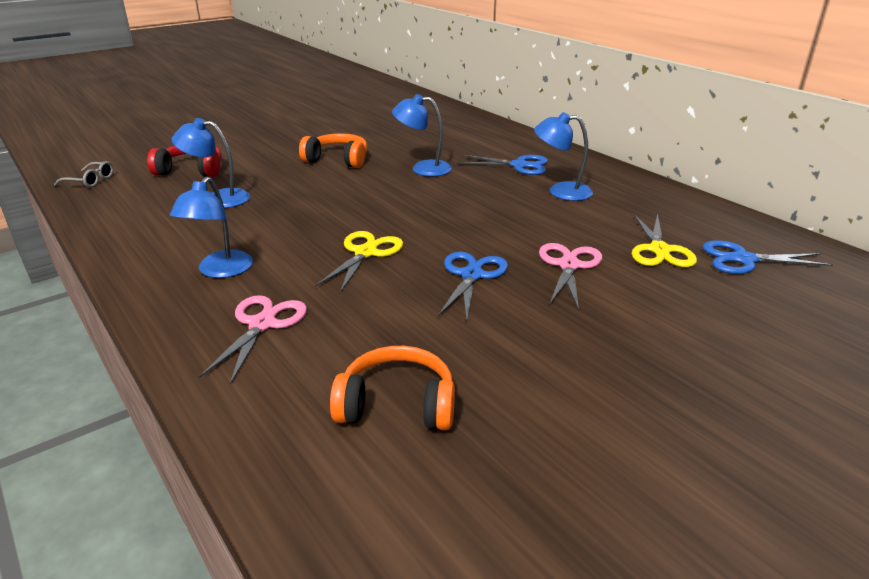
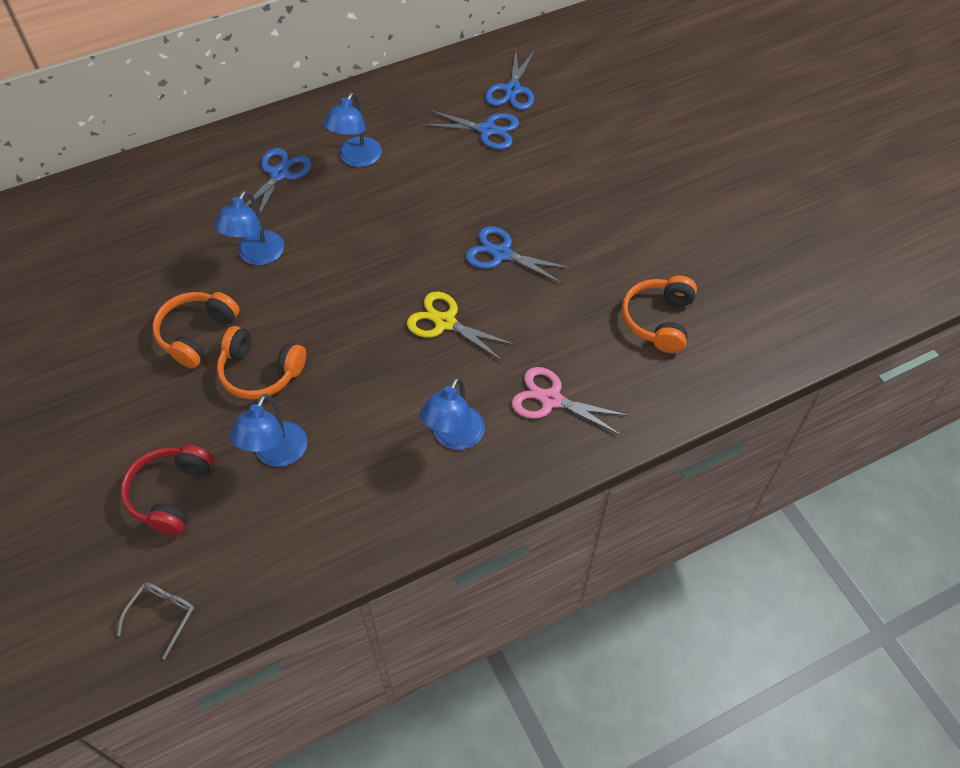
camera: 80 degrees left, 25 degrees up
(220, 271) = (454, 437): blue lamp -> blue lamp turned 90 degrees clockwise
(301, 184) = (260, 372): none -> orange headphones
(568, 265) = (498, 190): pink scissors -> none
(660, 250) = (487, 130): yellow scissors -> blue scissors

